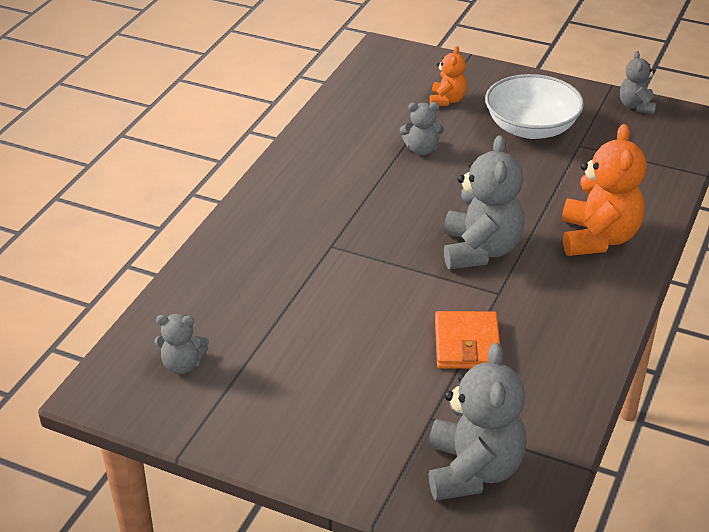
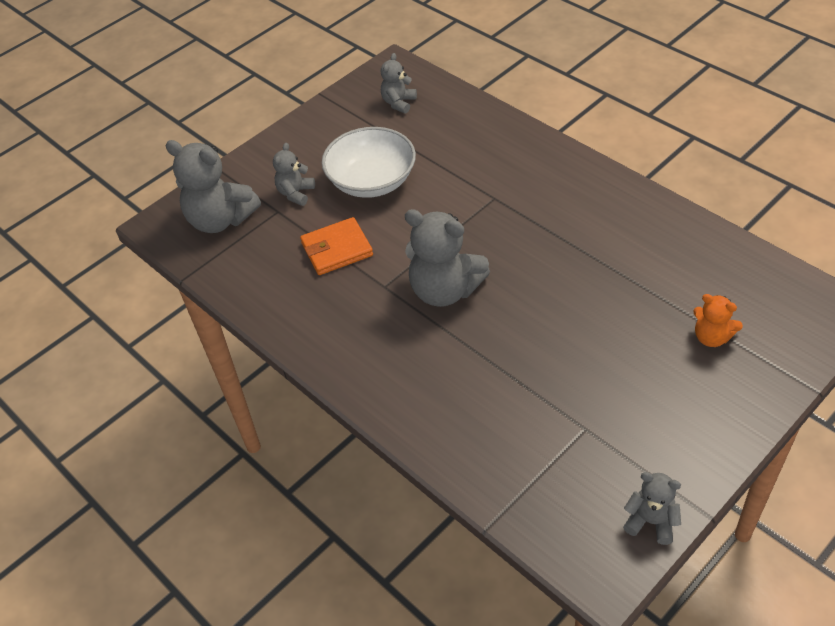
camera: 115 degrees right, 10 degrees up
(421, 149) = (619, 290): grey teddy bear -> grey teddy bear (296, 193)
(467, 344) = (337, 249): orange wallet -> orange wallet turned 45 degrees counterclockwise
(531, 128) = (633, 395): white bowl -> white bowl (372, 181)
(598, 238) = (422, 382): orange teddy bear -> none

